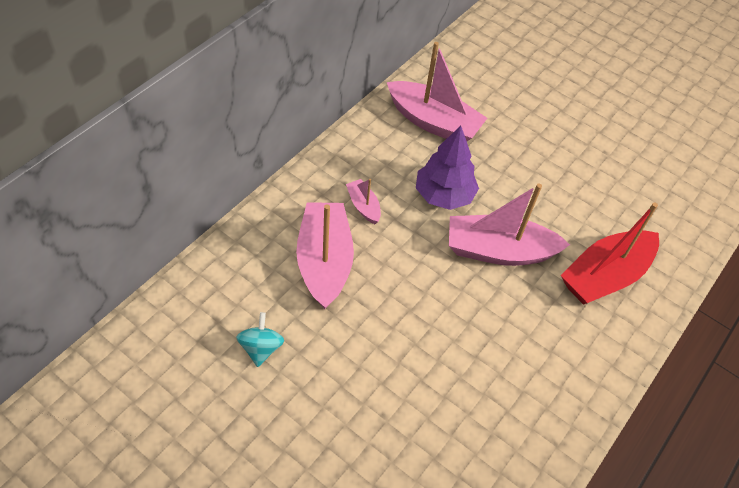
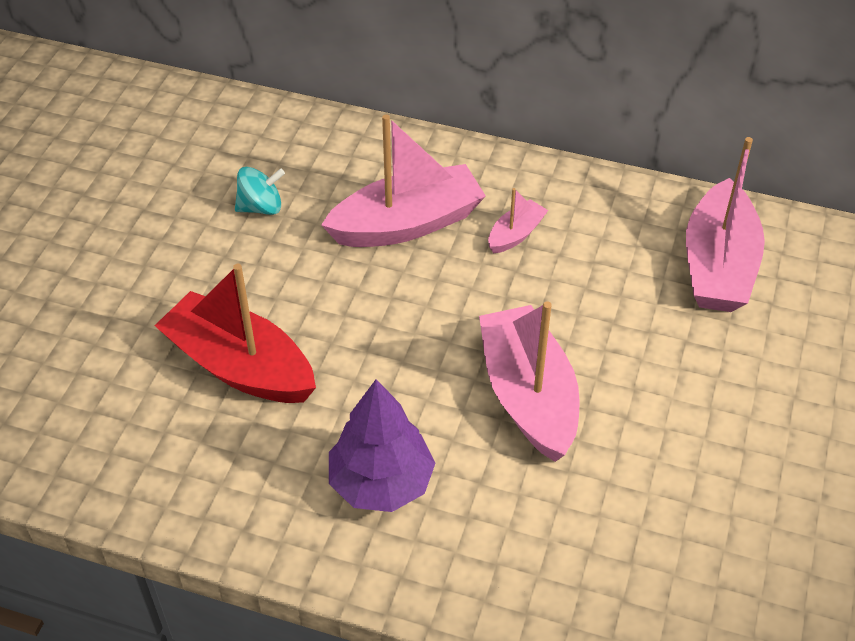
camera: 75 degrees right, 5 degrees down
(444, 195) = (589, 310): purple tree -> purple tree (381, 482)
(605, 276) = (559, 539): red boat -> red boat (240, 366)

